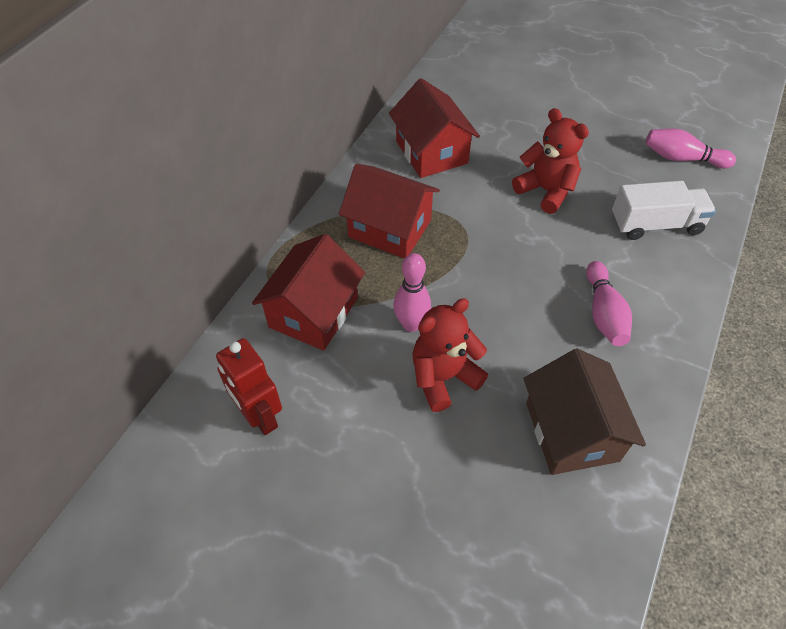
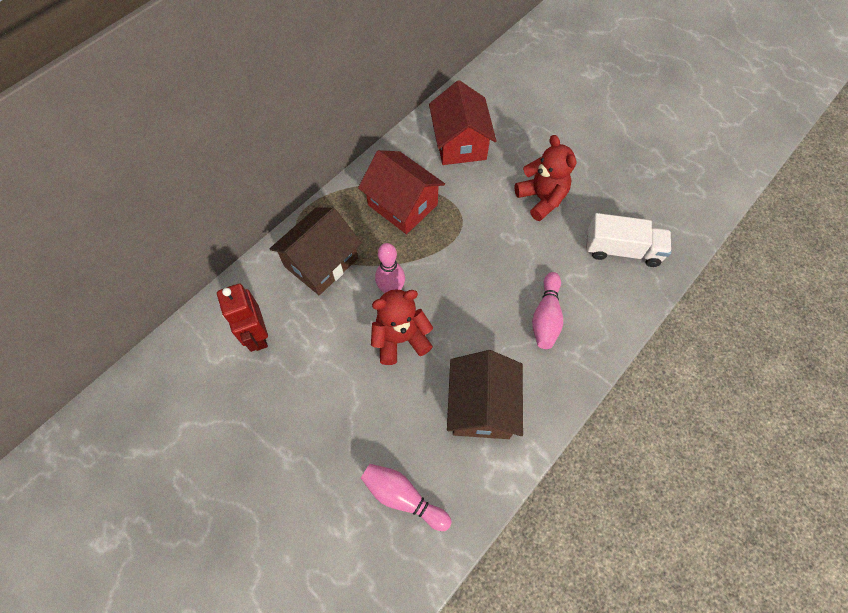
camera: 15 degrees right, 10 degrees up
(313, 312) = (321, 262): red house -> brown house
(682, 158) = (672, 194): pink bowling pin -> pink bowling pin (403, 497)

